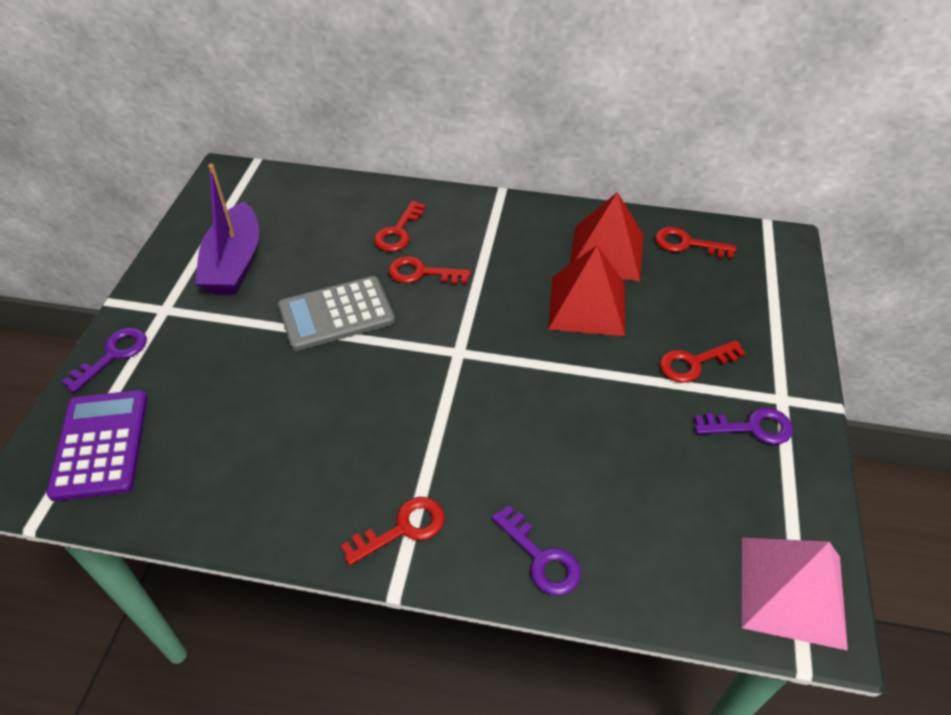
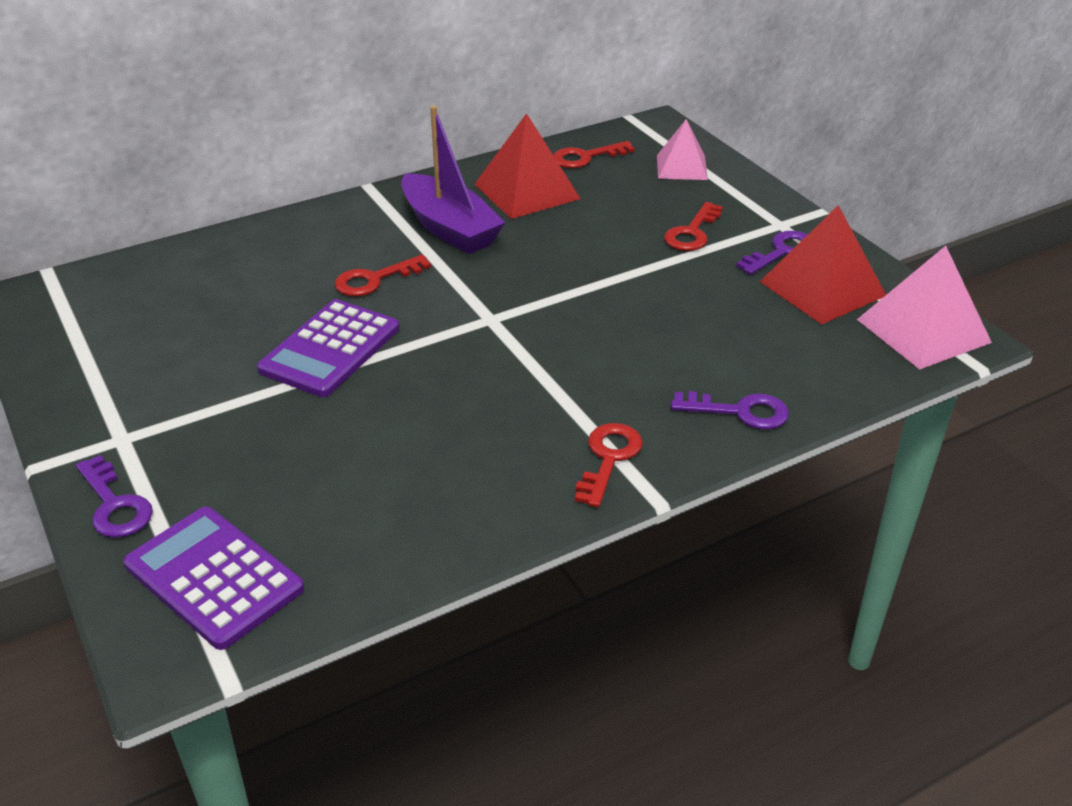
camera: 40 degrees left, 10 degrees down
(113, 355) = (114, 505): purple key -> purple key turned 150 degrees clockwise
(234, 263) = (152, 364): purple boat -> purple boat (449, 229)
(336, 314) = (330, 349): grey calculator -> purple calculator
(398, 232) = (305, 260): red key -> none
(587, 305) = (559, 234): red pyramid -> red pyramid (822, 288)
(757, 294) = (682, 167): none -> pink pyramid

